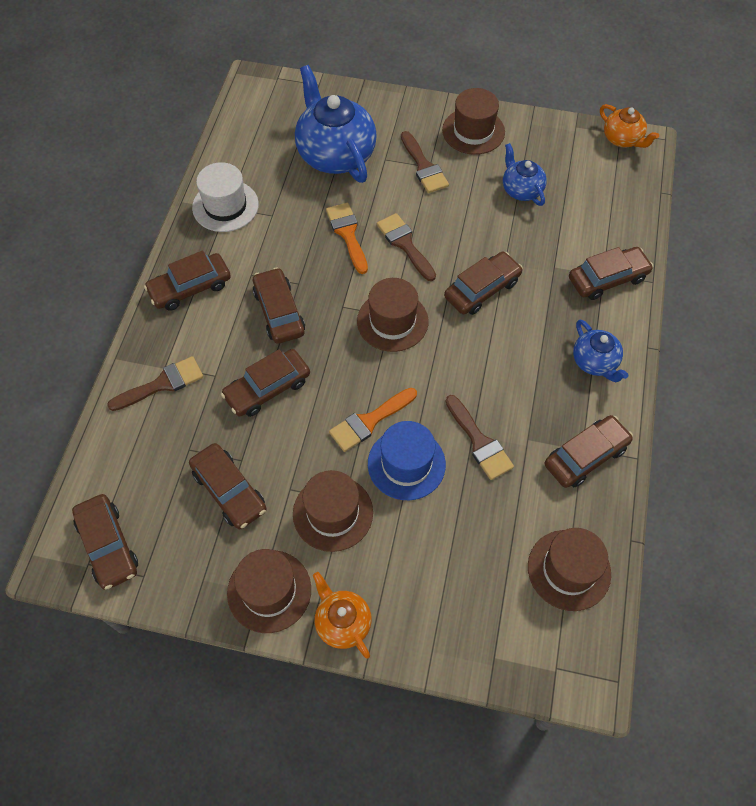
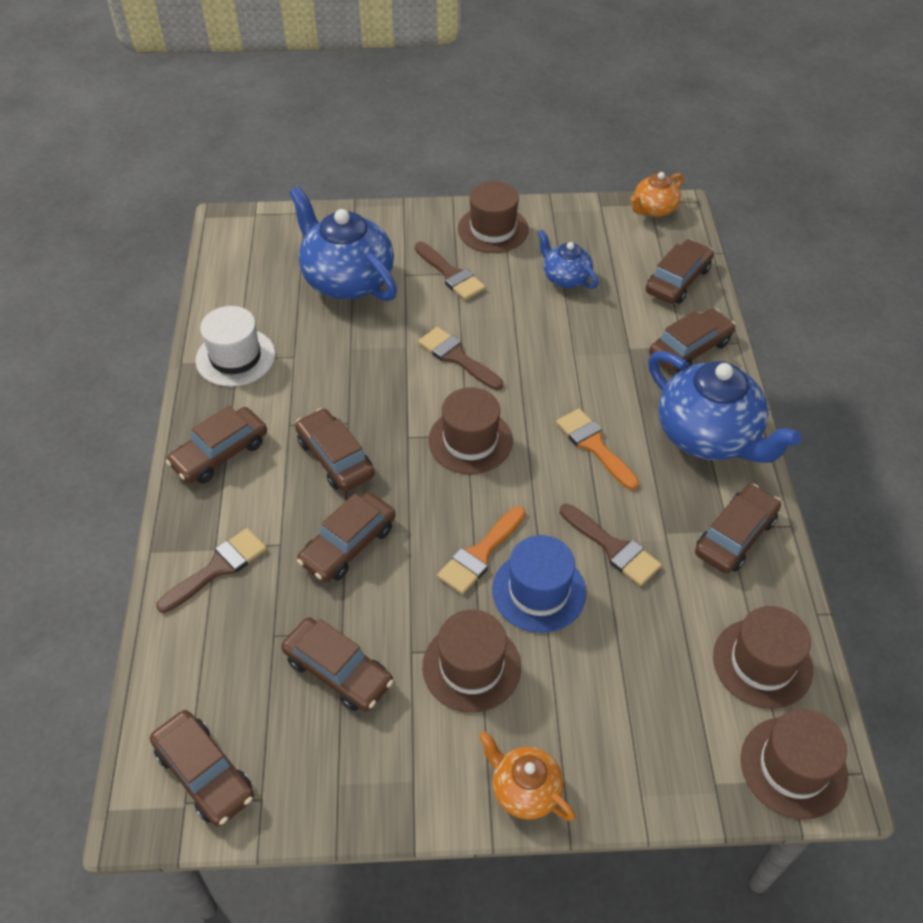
camera: 15 degrees left, 10 degrees down
(269, 591) = (424, 776): brown hat -> brown hat (793, 767)
(347, 234) = (388, 359): orange brush -> orange brush (594, 445)
(482, 289) = (559, 387): brown car -> brown car (678, 280)
(595, 362) = (708, 436): blue teapot -> blue teapot, size x1.90
(622, 139) = (654, 209): orange teapot -> orange teapot turned 105 degrees clockwise

